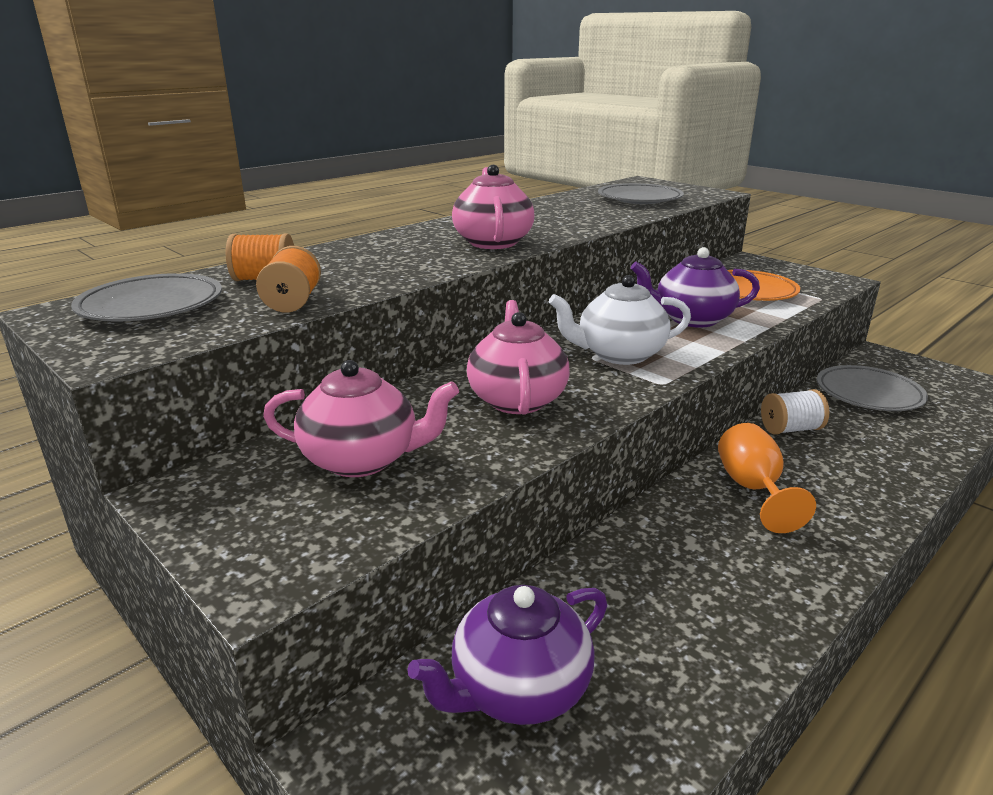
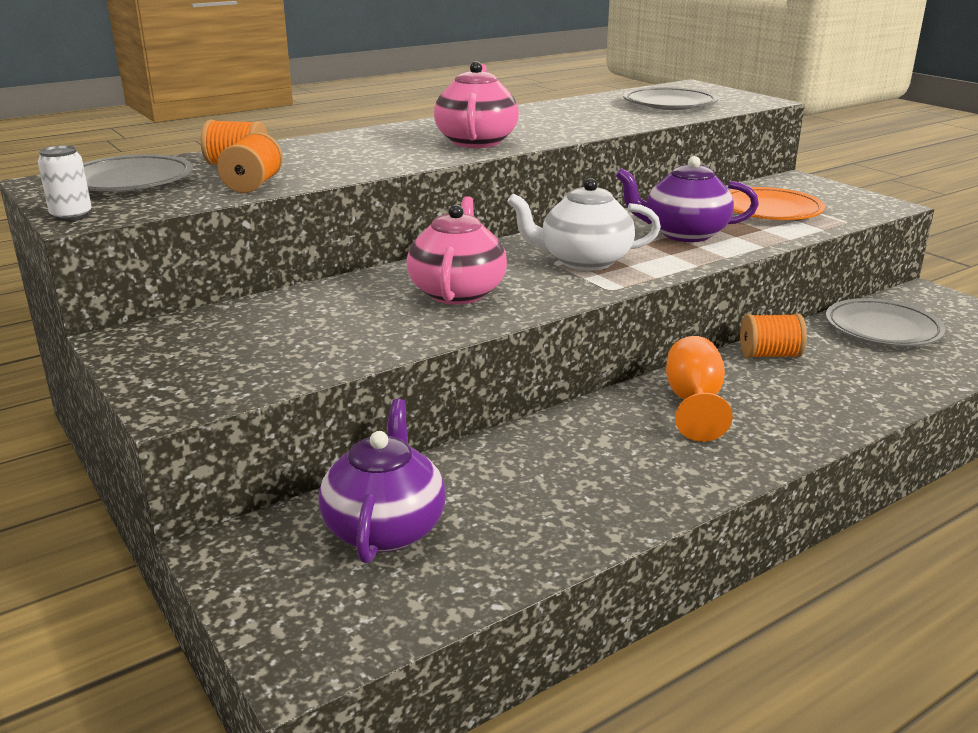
camera: 10 degrees right, 0 degrees up
(97, 354) = (71, 216): none -> white can
(363, 459) = (291, 328): pink teapot -> none
(518, 690) = (385, 528): purple teapot -> purple teapot turned 120 degrees clockwise
(790, 429) = (769, 355): white spool -> orange spool

